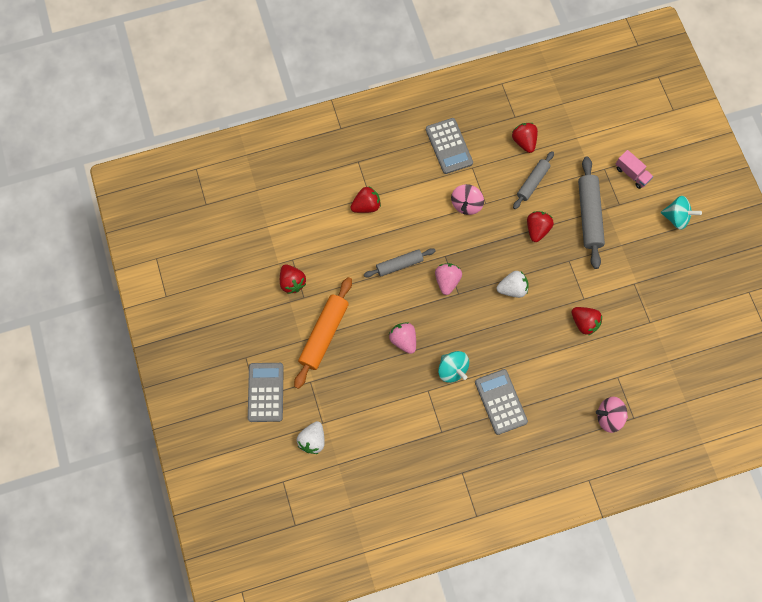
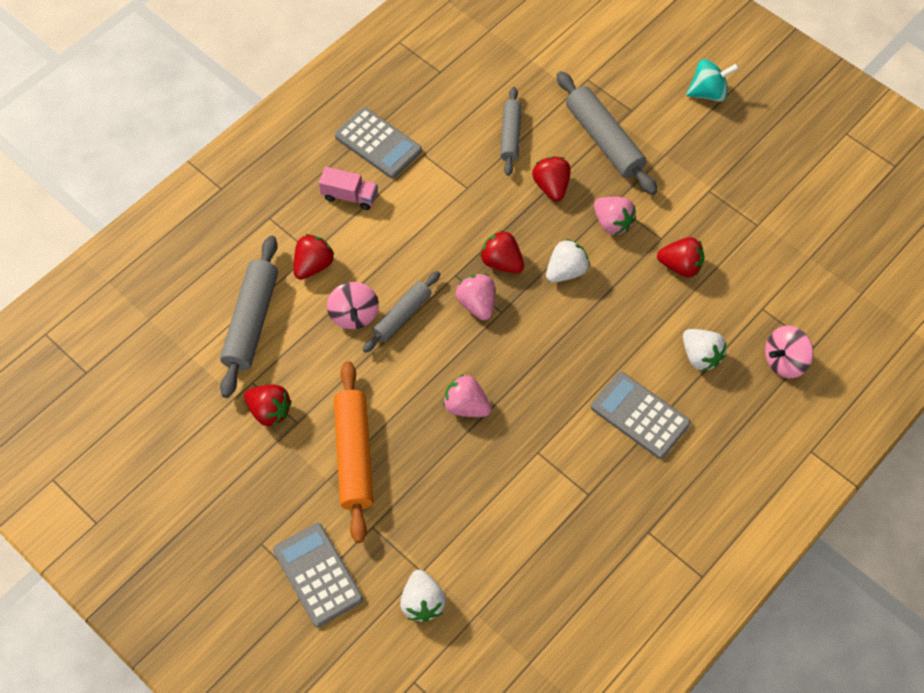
camera: 30 degrees left, 10 degrees down
(312, 222) = (251, 321): none -> grey rolling pin
(452, 369) = (553, 409): turquoise spinning top -> none
(466, 204) = (444, 201): pink spinning top -> pink spinning top (354, 315)
(524, 141) = (470, 94): red strawberry -> red strawberry (502, 262)
(560, 273) = (612, 223): none -> pink strawberry
(560, 386) = (700, 356): none -> white strawberry
(632, 174) = (623, 69): pink truck -> pink truck (349, 196)

